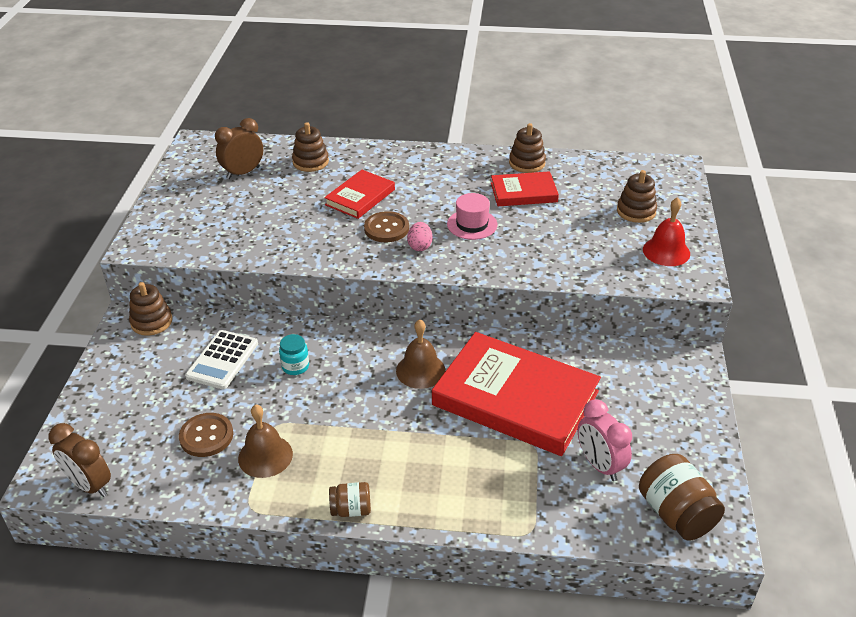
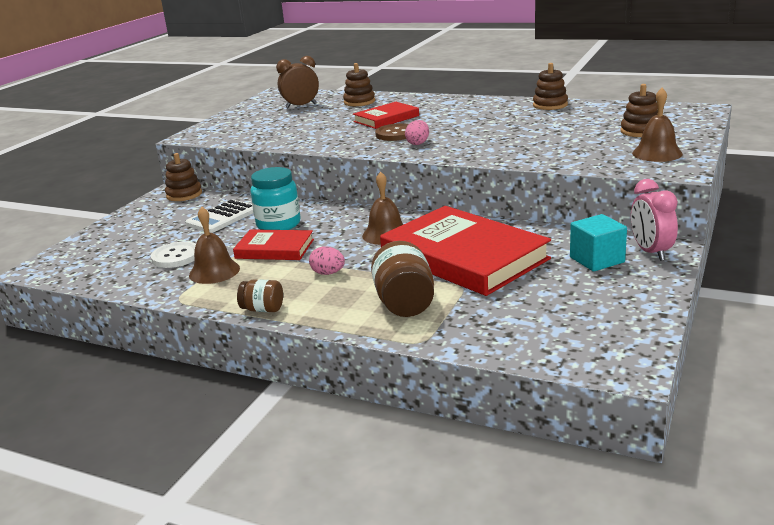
camera: 20 degrees right, 15 degrees down
(90, 485) = (65, 275): brown clock -> none
(206, 436) = (176, 256): brown button -> white button
(295, 366) = (278, 225): turquoise jar -> turquoise jar, size x1.76
(391, 442) = (328, 273): none -> pink egg
(472, 224) = (474, 134): pink hat -> none
(523, 192) = (535, 119): red book -> red book (274, 249)
(599, 465) = (522, 305): pink clock -> pink clock (651, 252)
(640, 388) = (597, 260): none -> turquoise cube
(666, 251) = (657, 153): red bell -> brown bell
(676, 514) = (586, 346): brown jar -> brown jar (404, 303)

